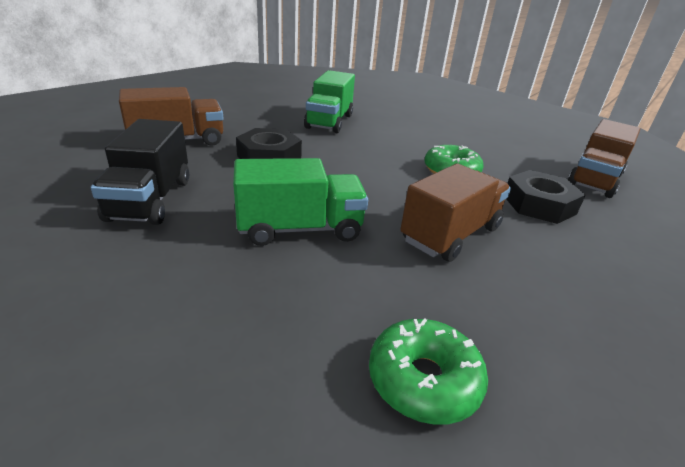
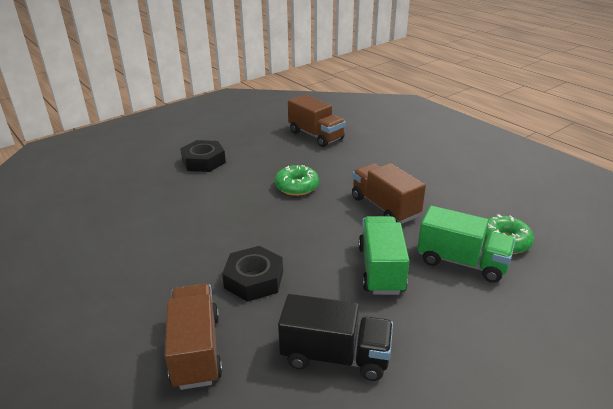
camera: 75 degrees left, 0 degrees up
(329, 121) = (170, 233): green truck -> green truck (461, 262)
(539, 204) = (348, 165): black nut -> black nut (203, 161)

